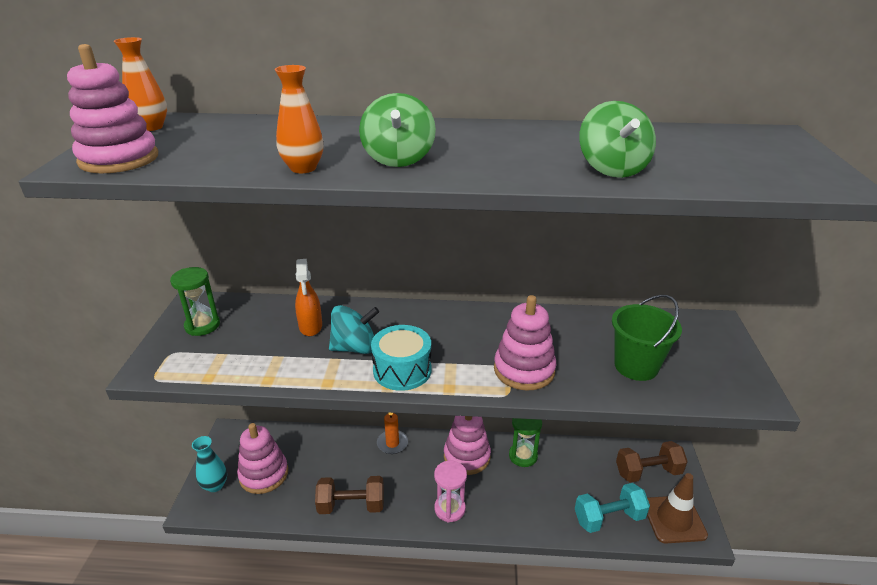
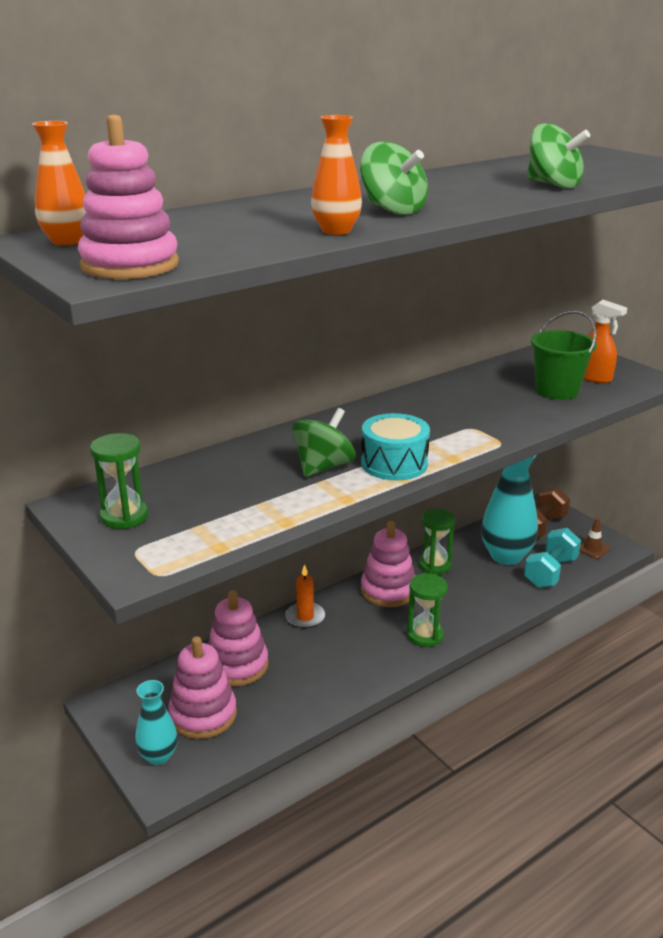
camera: 40 degrees left, 5 degrees down
(310, 327) = (249, 470): orange spray bottle -> orange spray bottle (594, 378)
(351, 505) = (333, 685): brown dumbbell -> none
(355, 348) = (323, 467): turquoise spinning top -> green spinning top
(449, 509) = (425, 635): pink hourglass -> green hourglass
(524, 370) = (487, 424): pink stacking toy -> pink stacking toy (237, 665)
(588, 481) = (506, 556): none -> turquoise vase
(674, 519) = (592, 548): brown traffic cone -> brown traffic cone, size x0.54

